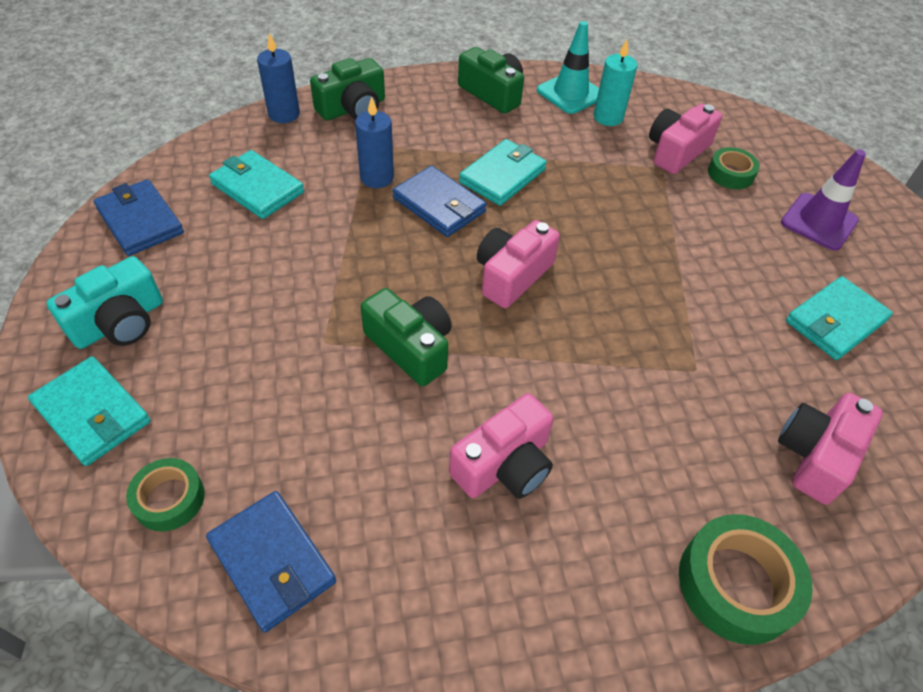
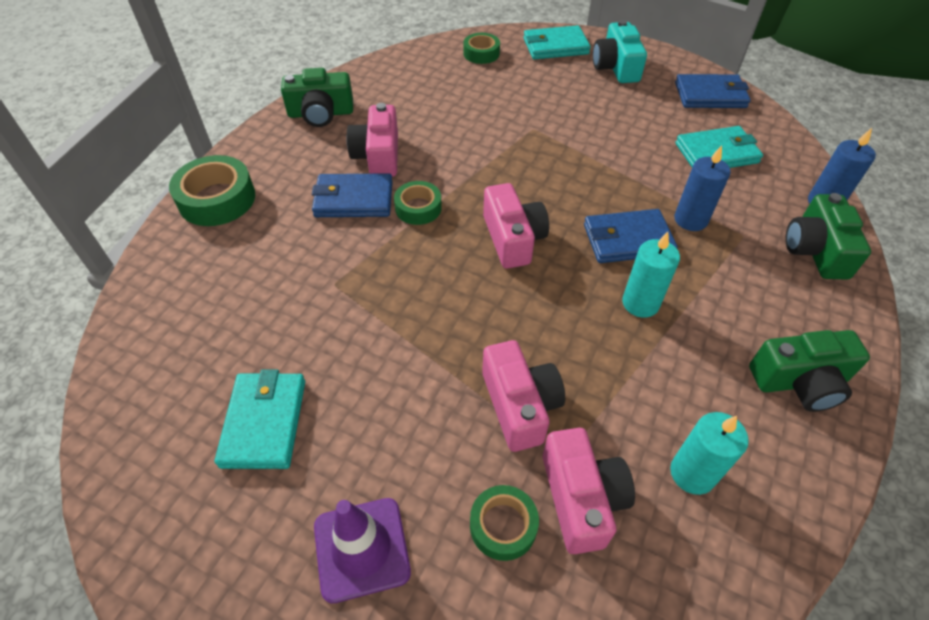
camera: 130 degrees right, 0 degrees up
(272, 562) = (417, 69): blue wallet -> blue wallet (353, 199)
(410, 347) = (495, 159): green camera -> green camera (321, 113)
(502, 176) = (640, 303): turquoise wallet -> turquoise candle
(545, 368) = (418, 208): none -> green tape
(570, 93) = (768, 468): turquoise traffic cone -> none
(816, 455) = (213, 295): pink camera -> pink camera (520, 405)

